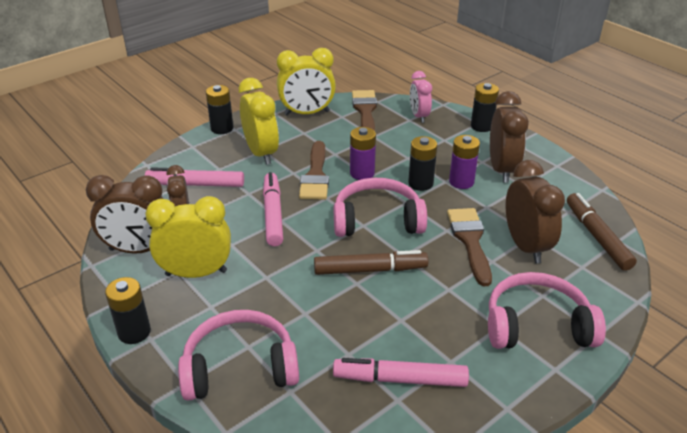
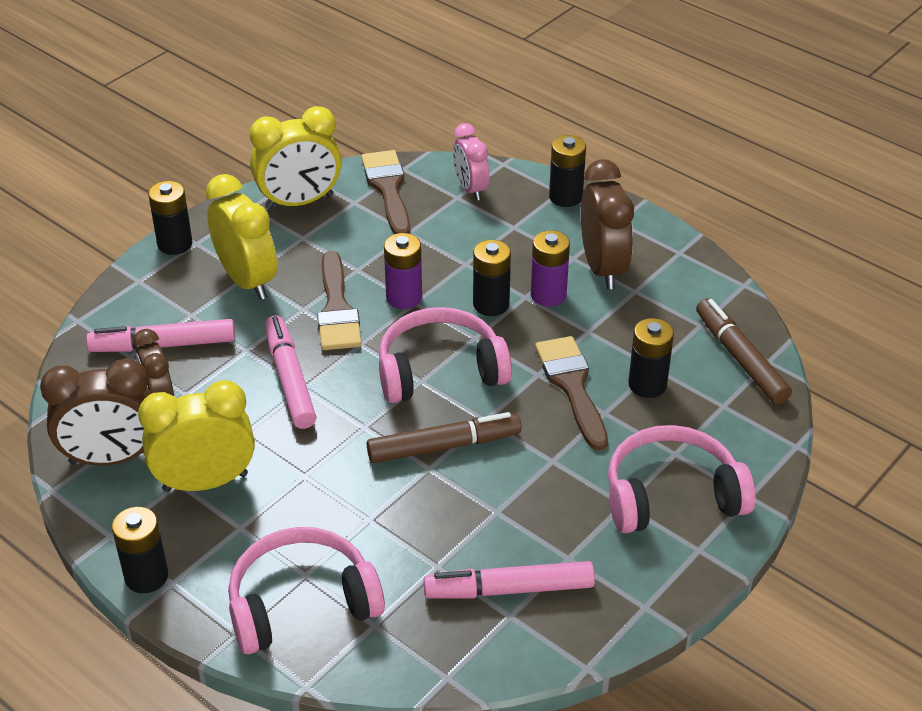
camera: 10 degrees left, 5 degrees up
(525, 246) = (647, 384): brown clock -> black battery

